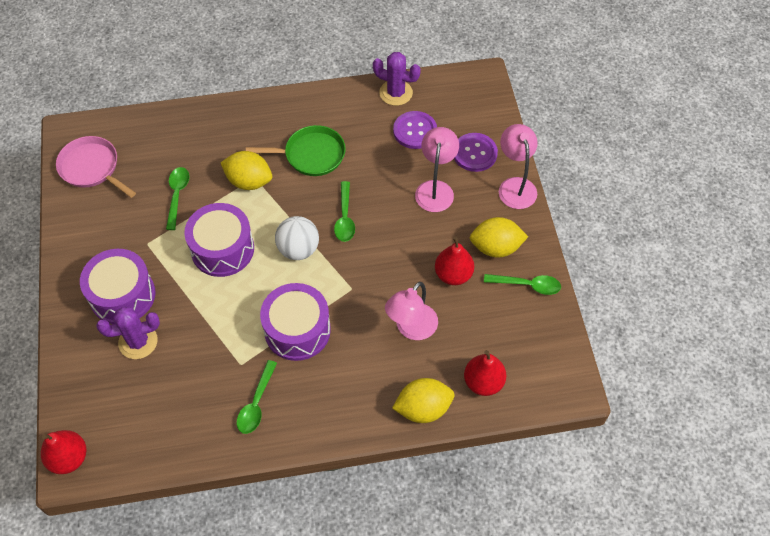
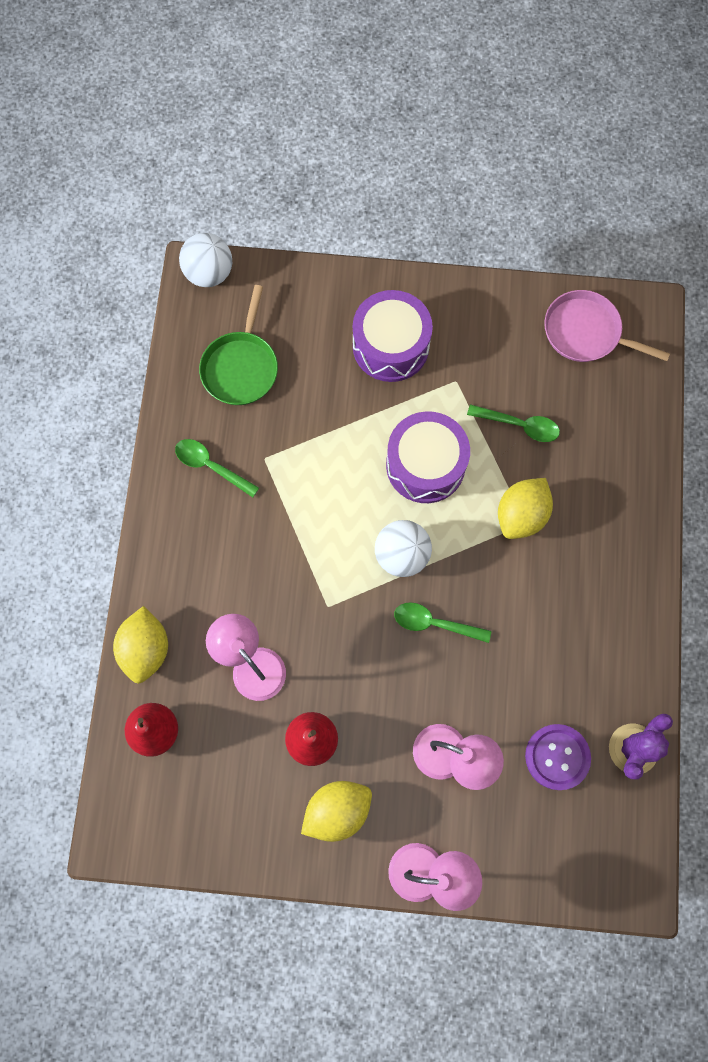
camera: 105 degrees right, 15 degrees up
(69, 458) = (209, 273): red pear -> white ball
(91, 168) = (585, 332): pink pan -> pink pan turned 120 degrees counterclockwise
(138, 342) = (325, 355): purple cactus -> none
(297, 330) = (289, 529): purple drum -> none
(311, 155) = (547, 603): green pan -> green pan (241, 367)
(474, 153) = (499, 832): purple button -> none
(496, 247) = (337, 810): yellow lemon -> yellow lemon turned 45 degrees clockwise
(527, 285) = (270, 833): green spoon -> none

